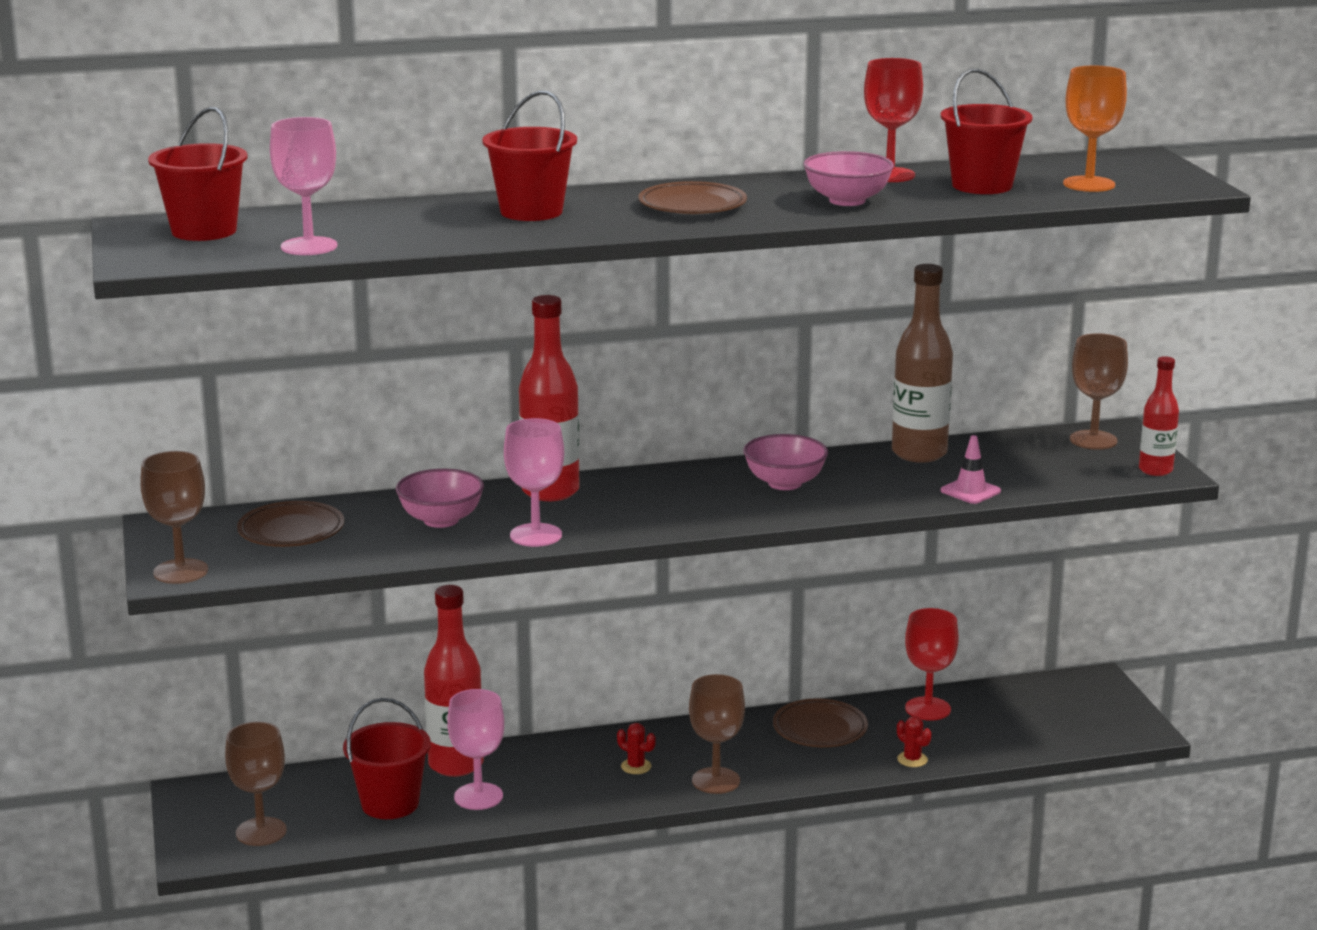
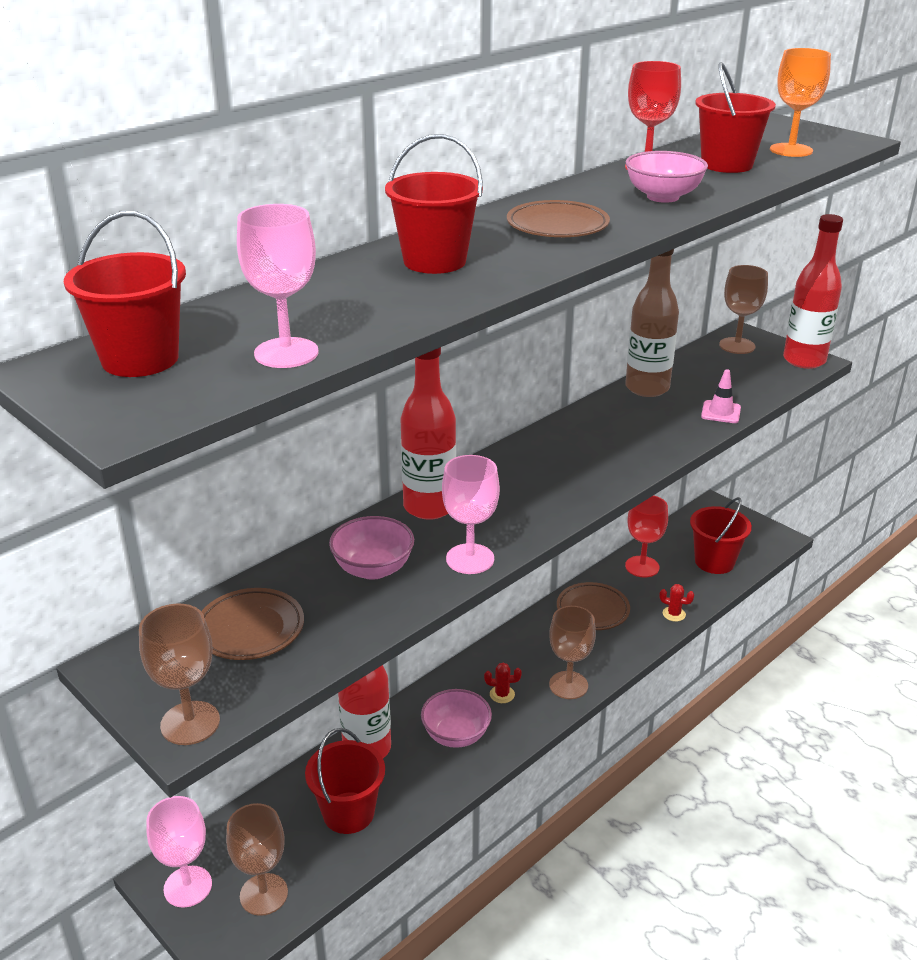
camera: 30 degrees left, 10 degrees up
(478, 796) = (412, 774): pink goblet -> pink goblet (188, 886)
(784, 483) = (592, 443): pink bowl -> pink bowl (456, 735)
(1025, 729) = (714, 562): none -> red bucket
(1155, 470) = (804, 360): red bottle -> red bottle, size x1.67

